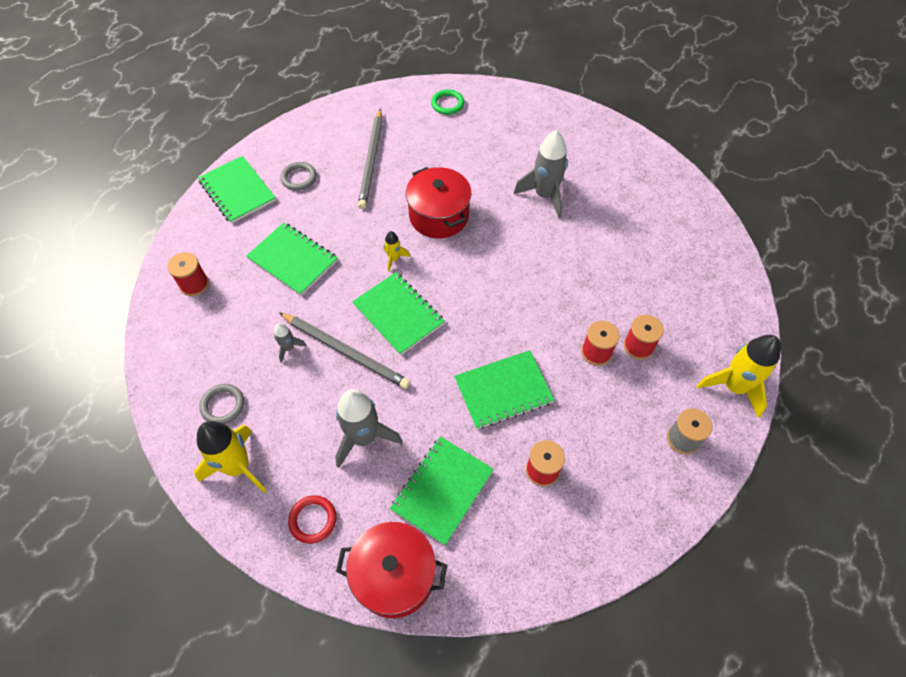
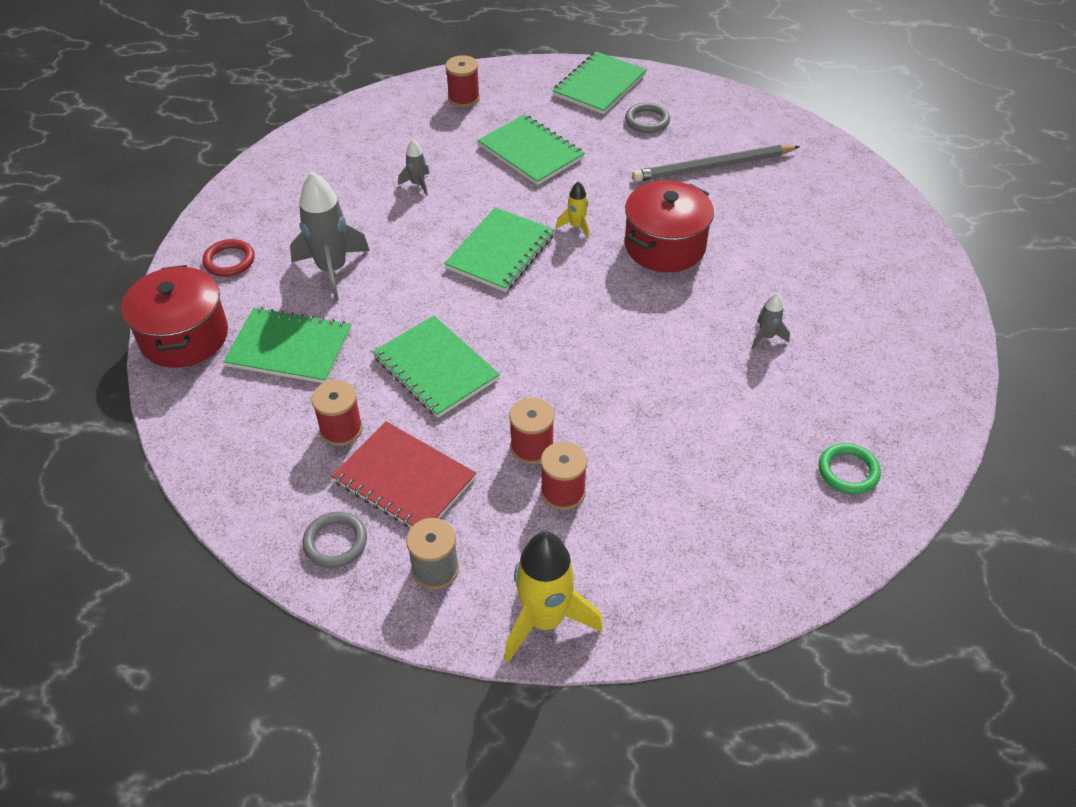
camera: 70 degrees right, 10 degrees down
(223, 405) = (333, 162): grey ring -> grey ring (335, 542)
(238, 467) = (271, 194): yellow rocket -> none
(293, 260) = (531, 152): green notebook -> green notebook turned 60 degrees counterclockwise
(345, 352) = (431, 226): grey pencil -> none
(447, 104) = (860, 204): green ring -> green ring (848, 471)
(545, 195) = (766, 337): grey rocket -> grey rocket, size x0.48
(602, 439) = (404, 480): none -> red notebook

